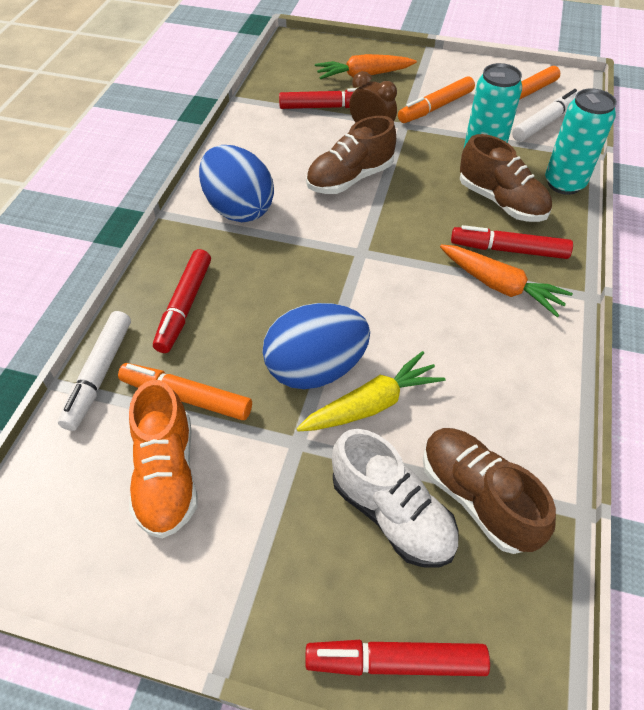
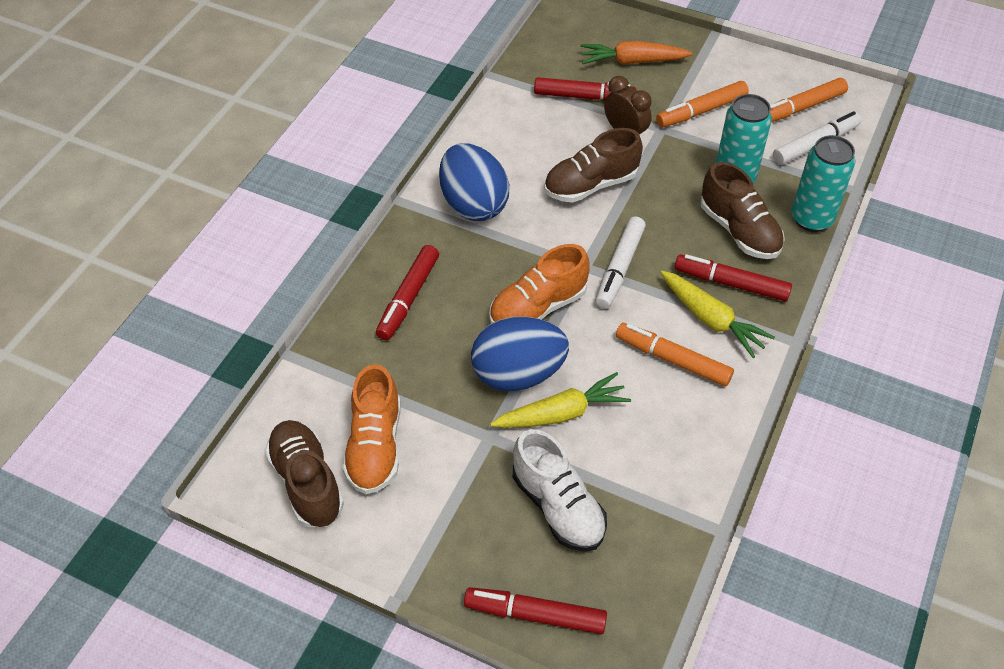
camera: 10 degrees right, 0 degrees up
(100, 374) = (326, 351): white marker -> white marker (620, 268)
(187, 397) = (400, 383): orange marker -> orange marker (673, 360)
(322, 297) = (538, 307): none -> orange shoe
(477, 497) = (634, 505): brown shoe -> brown shoe (307, 482)
(500, 286) = (711, 319): orange carrot -> yellow carrot

